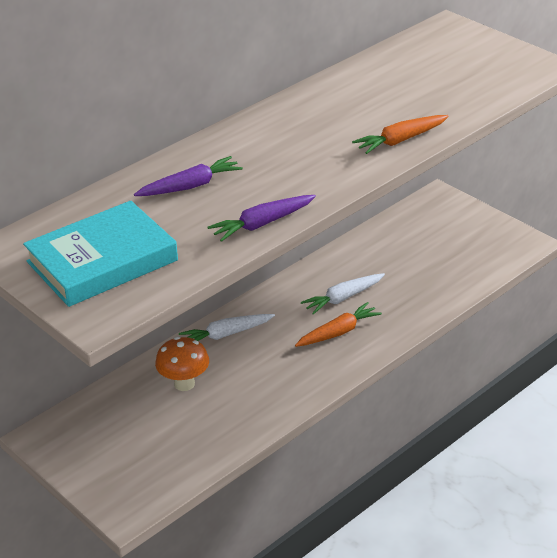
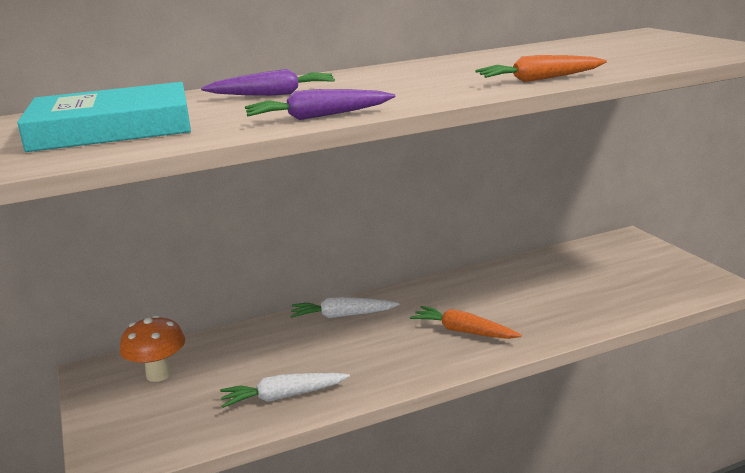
camera: 20 degrees right, 15 degrees down
(184, 384) = (269, 350): orange mushroom -> orange mushroom (158, 375)
(338, 332) = (463, 331): orange carrot -> orange carrot turned 135 degrees counterclockwise
(343, 298) = (484, 303): white carrot -> white carrot (283, 397)

